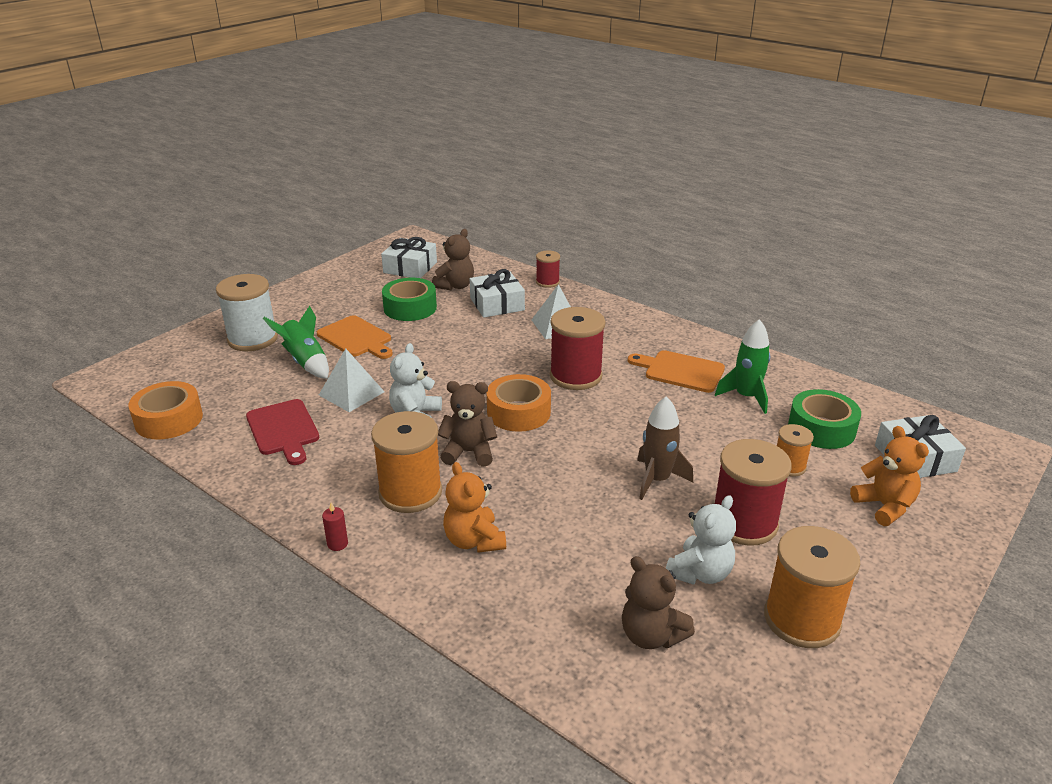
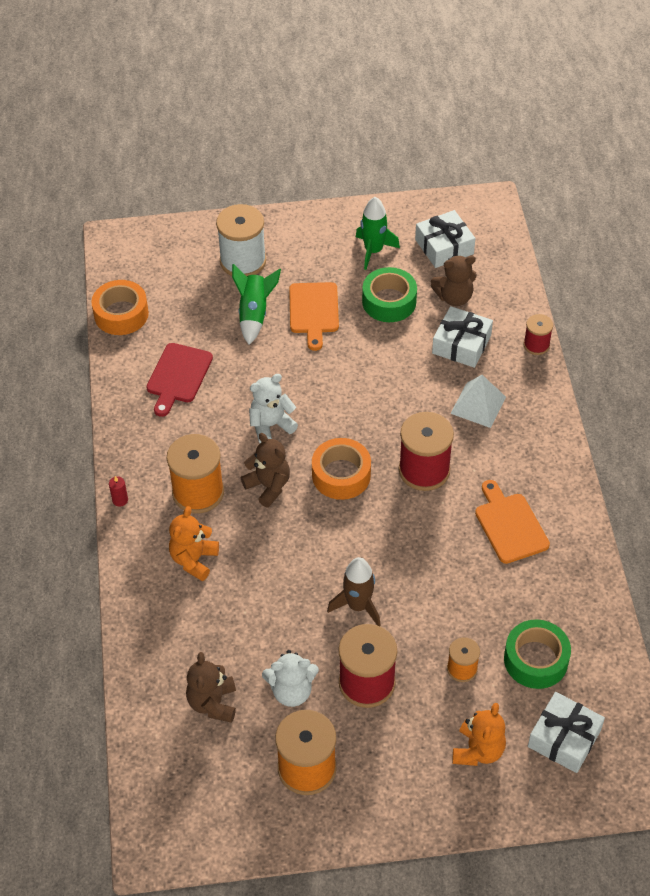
camera: 45 degrees right, 20 degrees up
(351, 393) = (252, 371): white pyramid -> none
(746, 397) = (523, 588): green rocket -> green rocket (373, 251)

